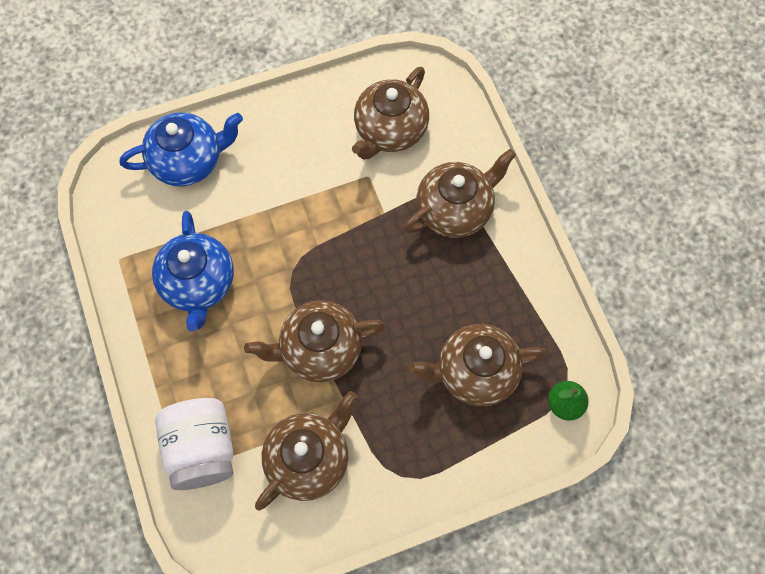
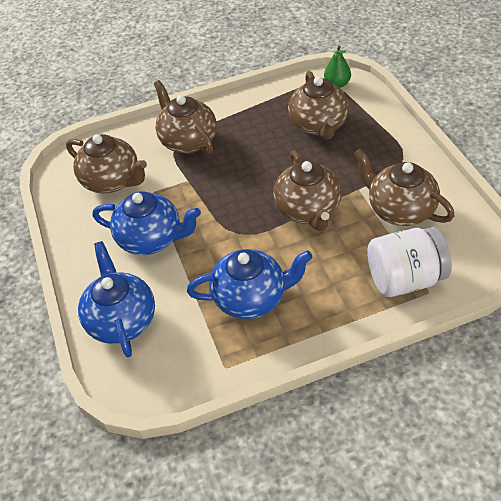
camera: 85 degrees left, 20 degrees down
(294, 180) = (151, 239): none -> blue teapot

